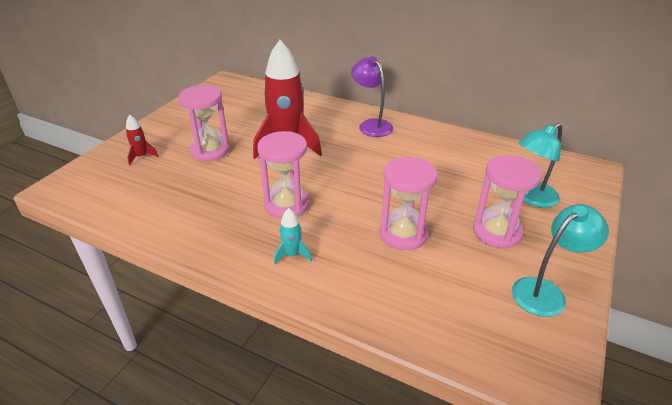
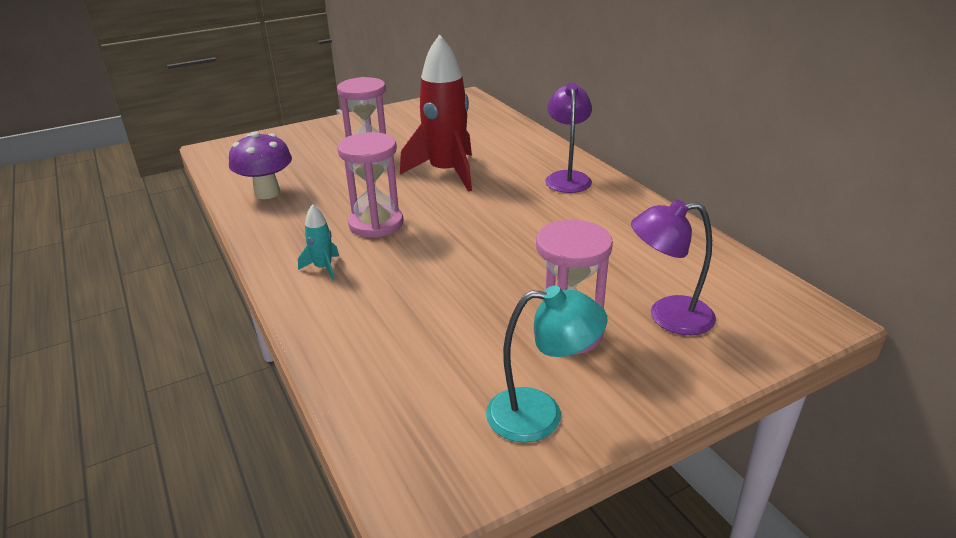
camera: 35 degrees right, 5 degrees down
(141, 156) = (305, 144): red rocket -> none
(163, 211) = (267, 193): none -> purple mushroom
(403, 234) = (455, 292): pink hourglass -> none
(531, 198) = (668, 316): turquoise lamp -> purple lamp

